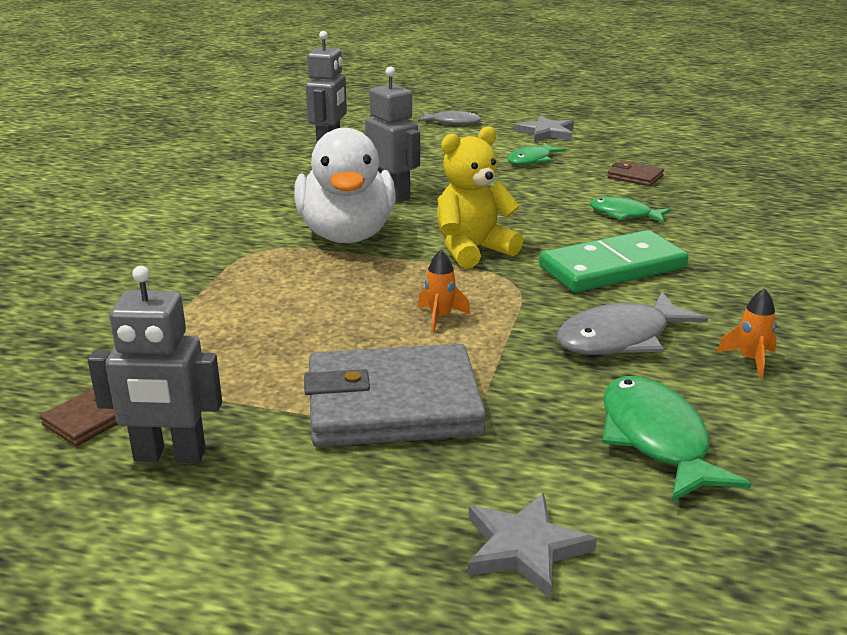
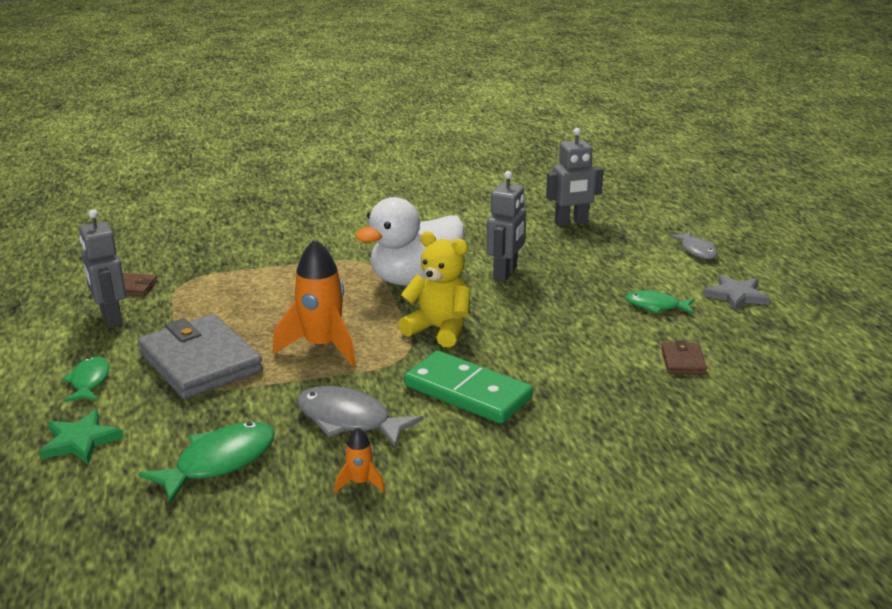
camera: 60 degrees right, 0 degrees up
(440, 317) = (322, 346): orange rocket -> orange rocket, size x2.13
(524, 548) = (80, 441): grey star -> green star
(624, 214) = (584, 374): green fish -> green fish (89, 381)

